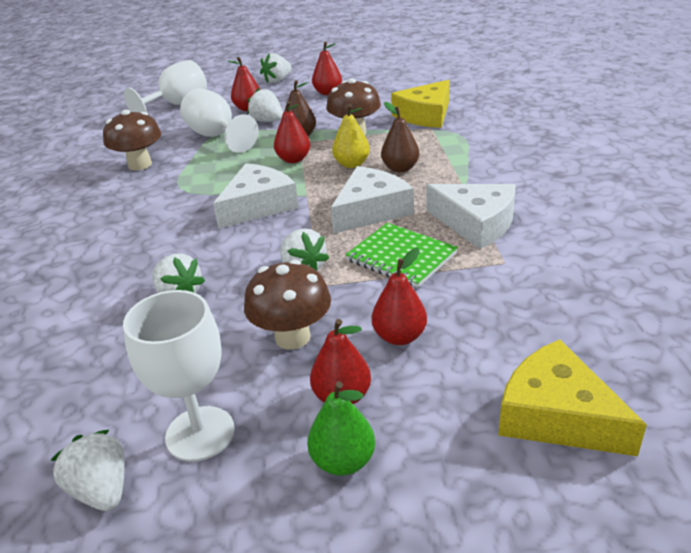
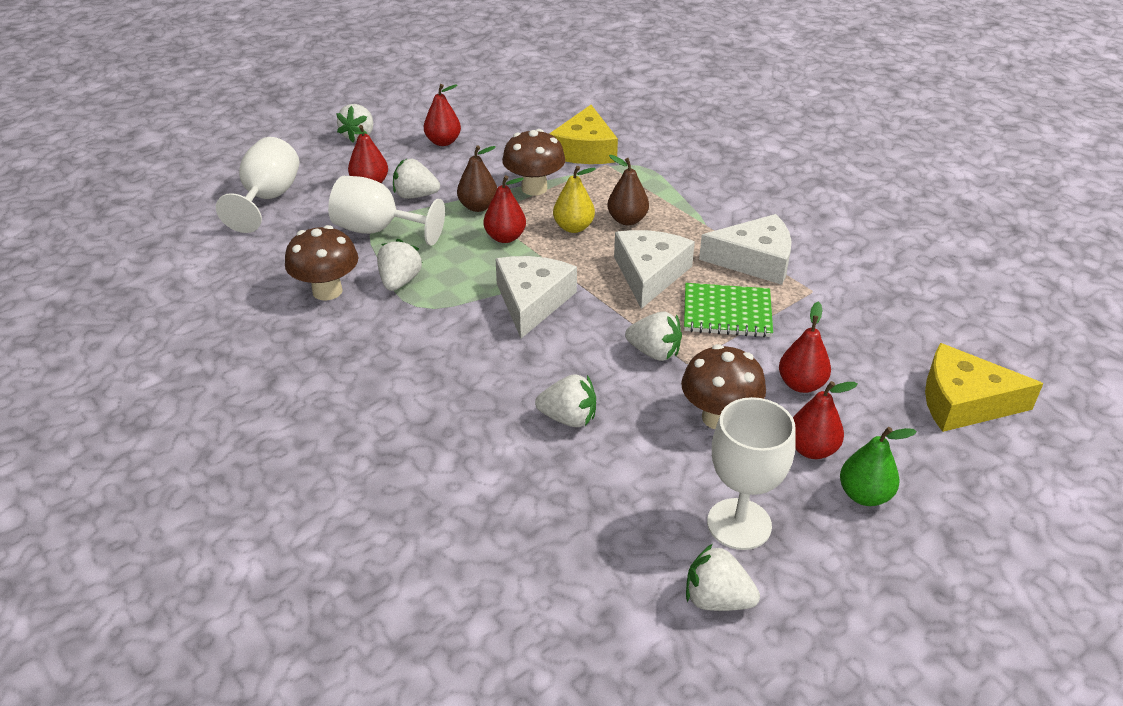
camera: 35 degrees left, 5 degrees up
(189, 170) = (400, 281): none -> white strawberry

